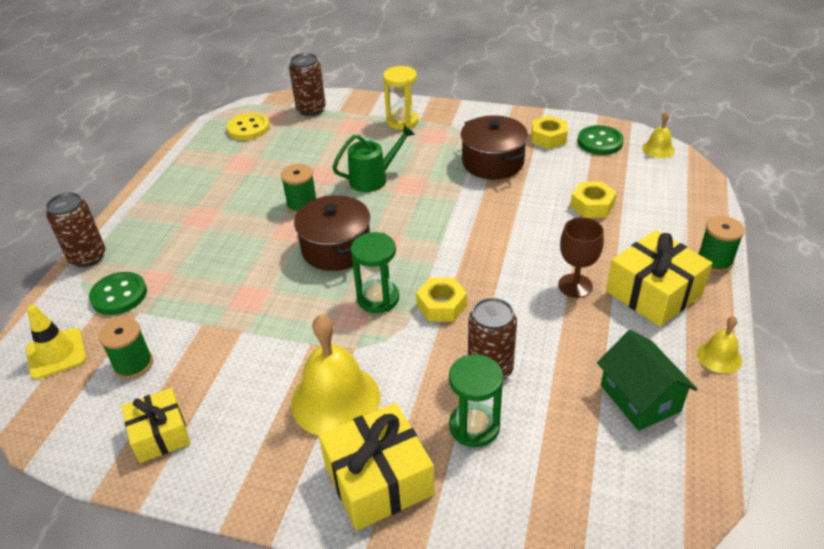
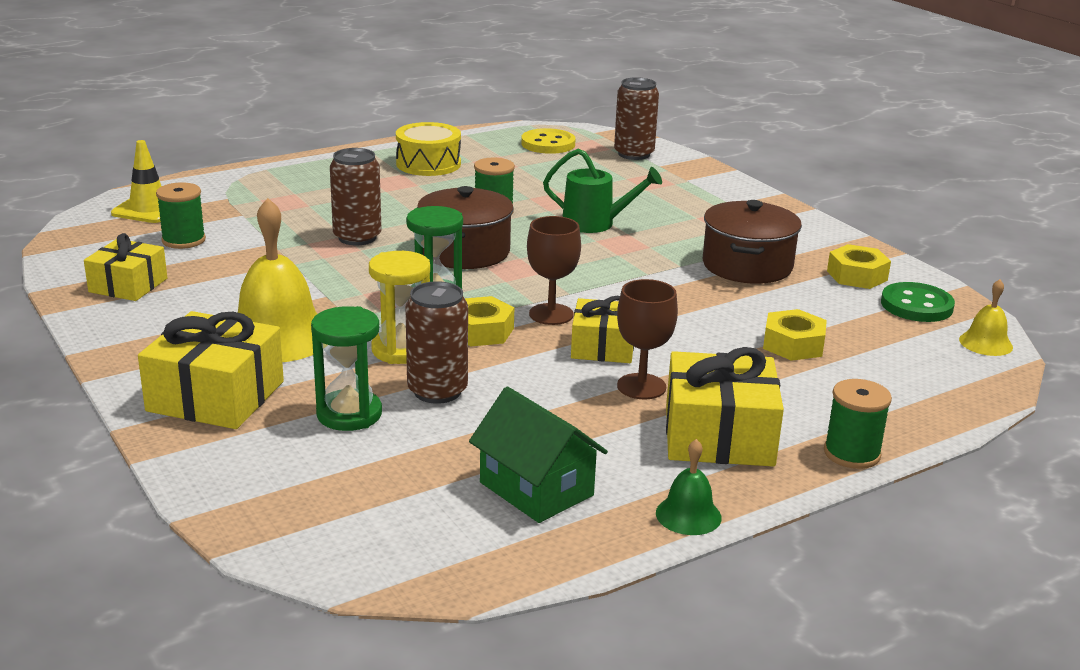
camera: 40 degrees right, 15 degrees down
(87, 257) = (268, 167): brown can -> brown can (357, 237)
(119, 295) = (247, 199): green button -> none
(198, 188) = (428, 164): none -> yellow drum
(402, 121) = (711, 198): yellow hourglass -> yellow hourglass (401, 350)
(456, 265) = (551, 314): none -> brown goblet
(517, 271) = (603, 347): none -> yellow gift
(640, 398) = (536, 489): green house -> green house turned 60 degrees counterclockwise
(719, 356) = (688, 515): yellow bell -> green bell

